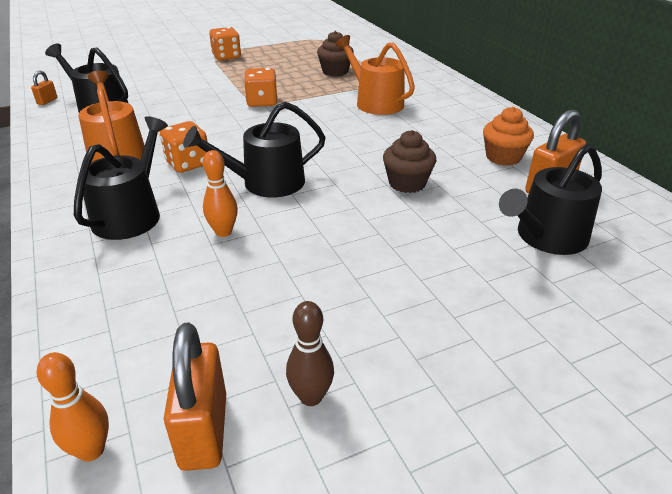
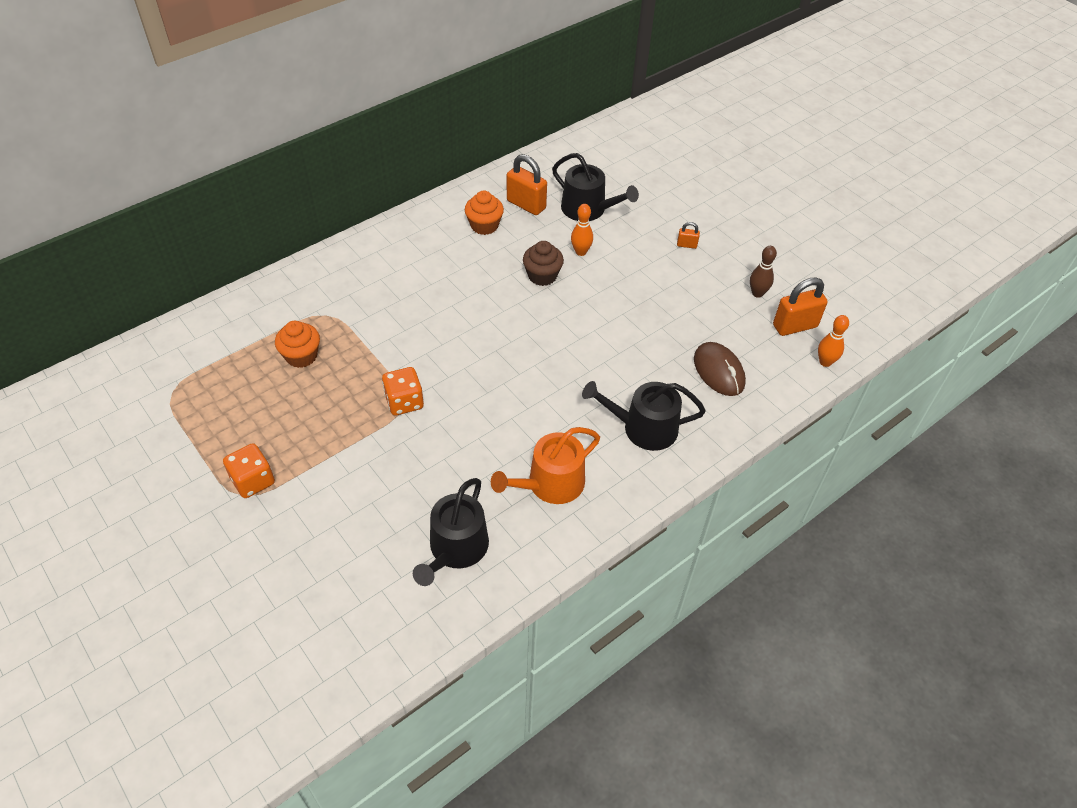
camera: 105 degrees left, 15 degrees up
(47, 101) = (442, 623): orange padlock -> orange padlock (686, 245)
(168, 297) = (719, 371): none -> brown mouse
(188, 163) = (554, 420): orange dice -> none
(223, 232) = (643, 364): orange bowling pin -> orange bowling pin (581, 252)
(266, 183) = (569, 357): black watering can -> none
(335, 71) = (301, 356): brown cupcake -> orange cupcake
(375, 102) = (388, 311): orange watering can -> none

